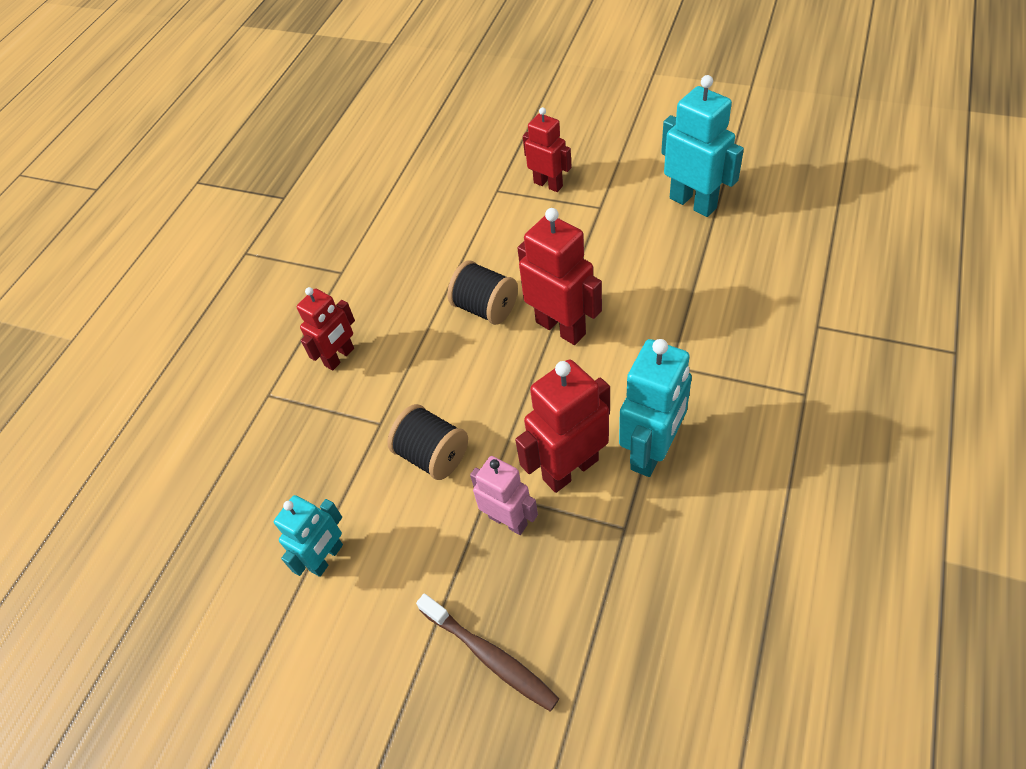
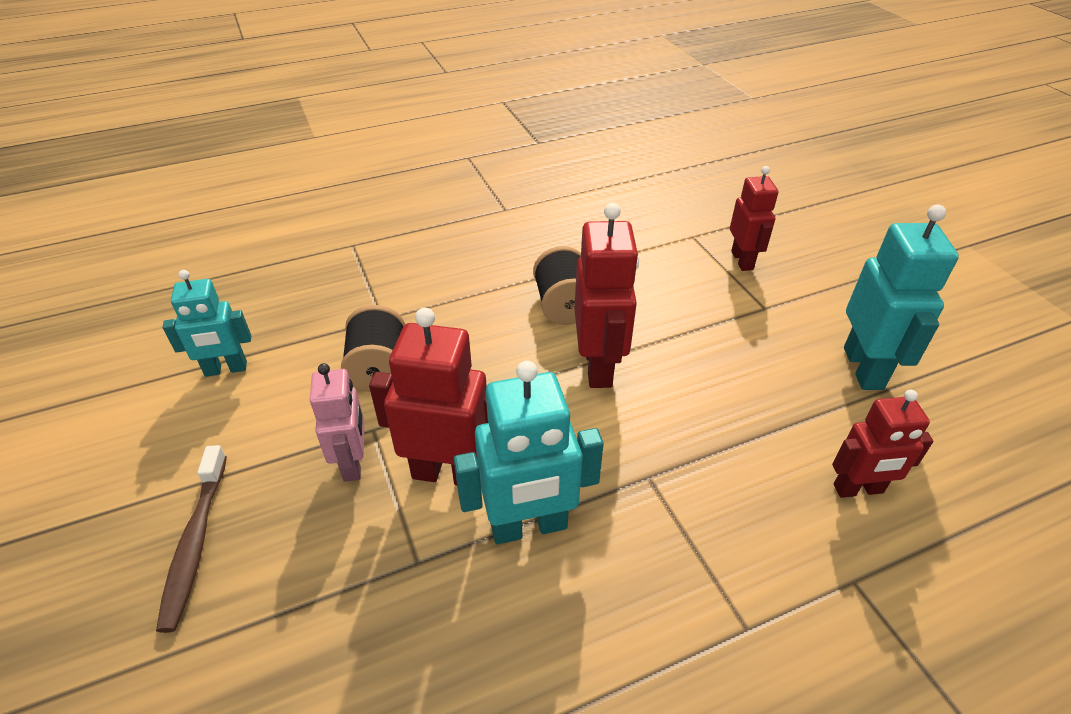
camera: 40 degrees right, 10 degrees down
(339, 357) = (423, 257): red robot -> red robot (858, 489)

